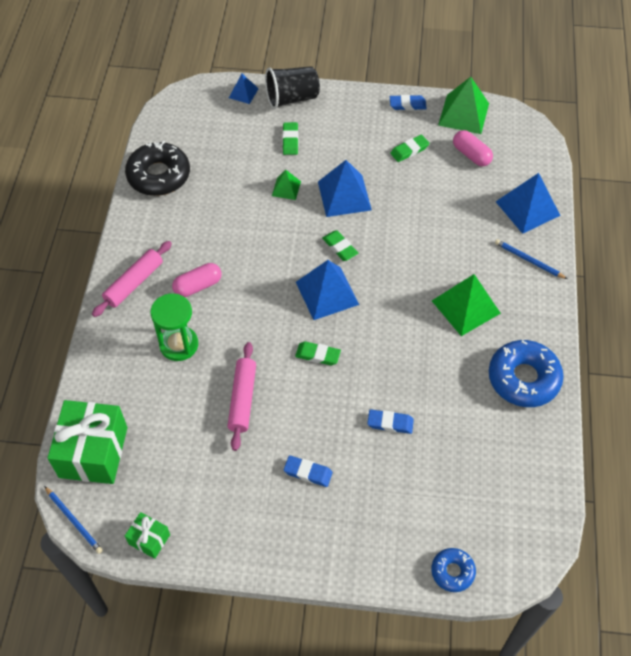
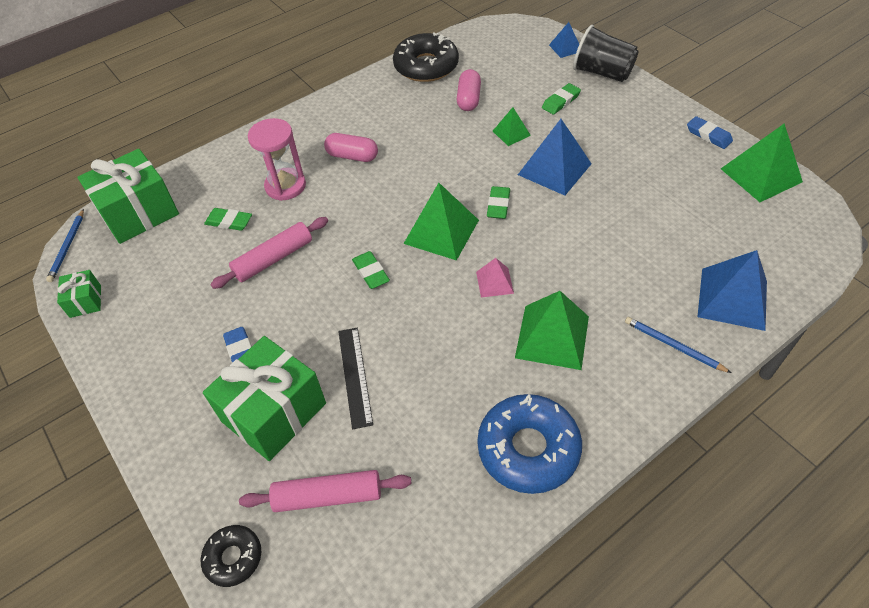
camera: 50 degrees right, 5 degrees down
(134, 283) = (314, 124): pink rolling pin -> pink rolling pin (328, 496)
(179, 344) = (285, 186): green hourglass -> pink hourglass
(327, 293) = (441, 231): blue pyramid -> green pyramid
(372, 484) = (274, 412): none -> green gift
(390, 423) = (355, 376): blue eraser -> black ruler
(398, 300) = (494, 282): none -> pink pyramid
(409, 150) = (663, 171): green eraser -> green eraser (229, 222)
(452, 571) = (233, 558): blue donut -> black donut
(471, 155) = (726, 213): pink capsule -> pink capsule (469, 99)
(529, 260) = (674, 346): blue pencil -> blue pencil turned 45 degrees counterclockwise

